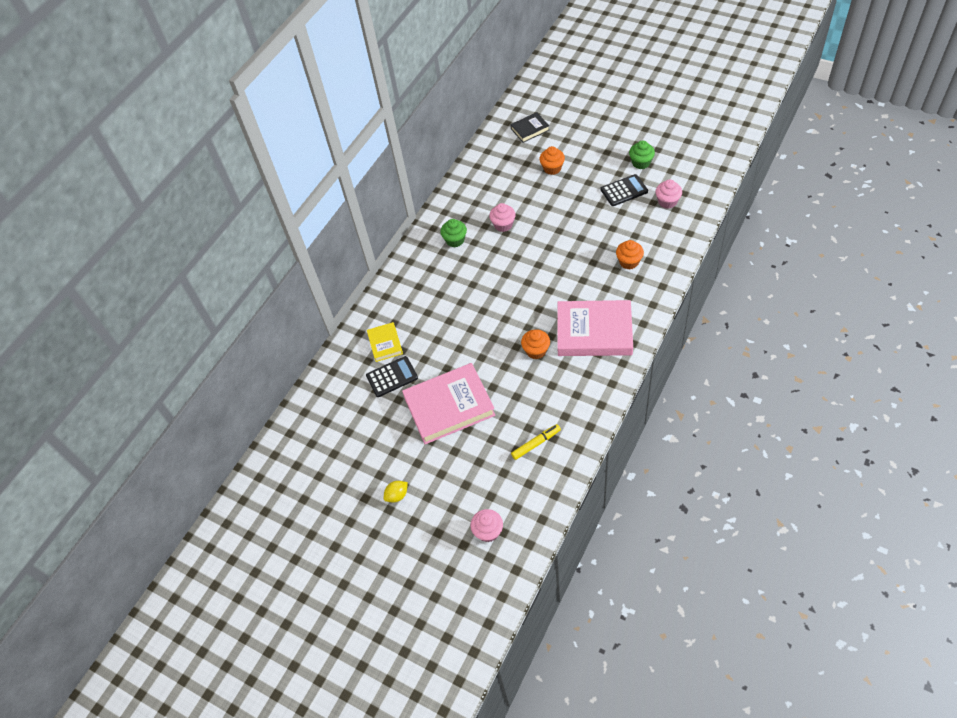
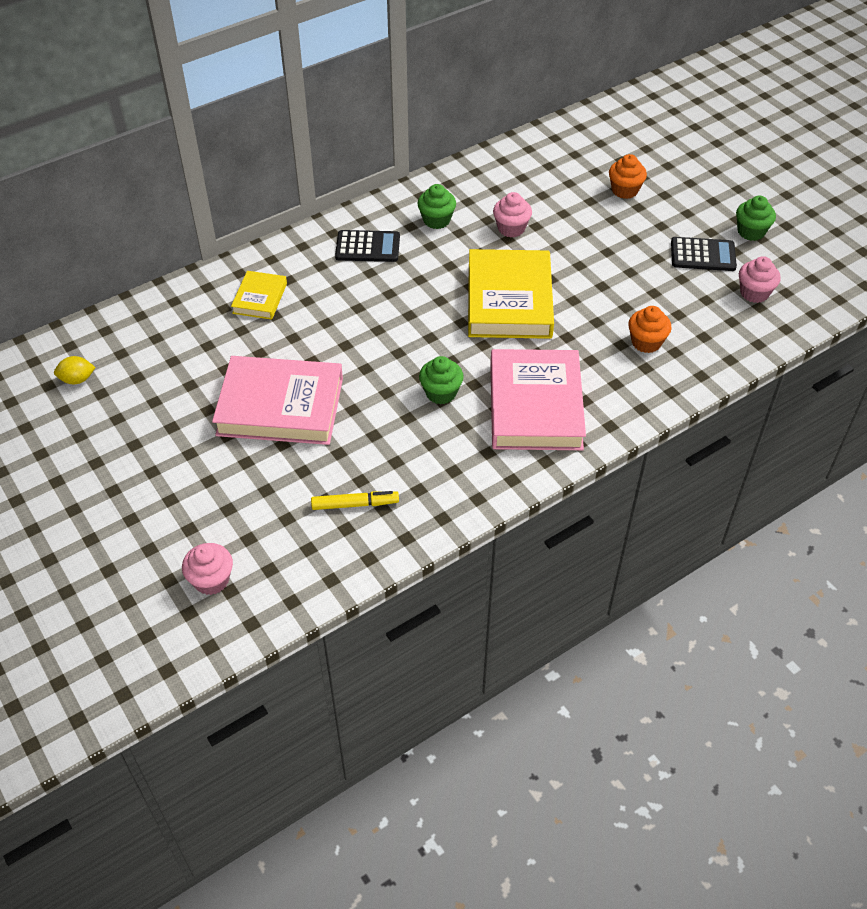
camera: 20 degrees right, 5 degrees down
(392, 377) = (238, 339): black calculator -> black calculator (367, 247)
(397, 495) = (135, 479): yellow lemon -> yellow lemon (77, 379)
(530, 129) = (629, 135): black book -> none
(534, 273) = (509, 300): none -> yellow book
(536, 351) = (441, 393): orange cupcake -> green cupcake
(594, 332) = (535, 406): pink book -> pink book turned 60 degrees clockwise

